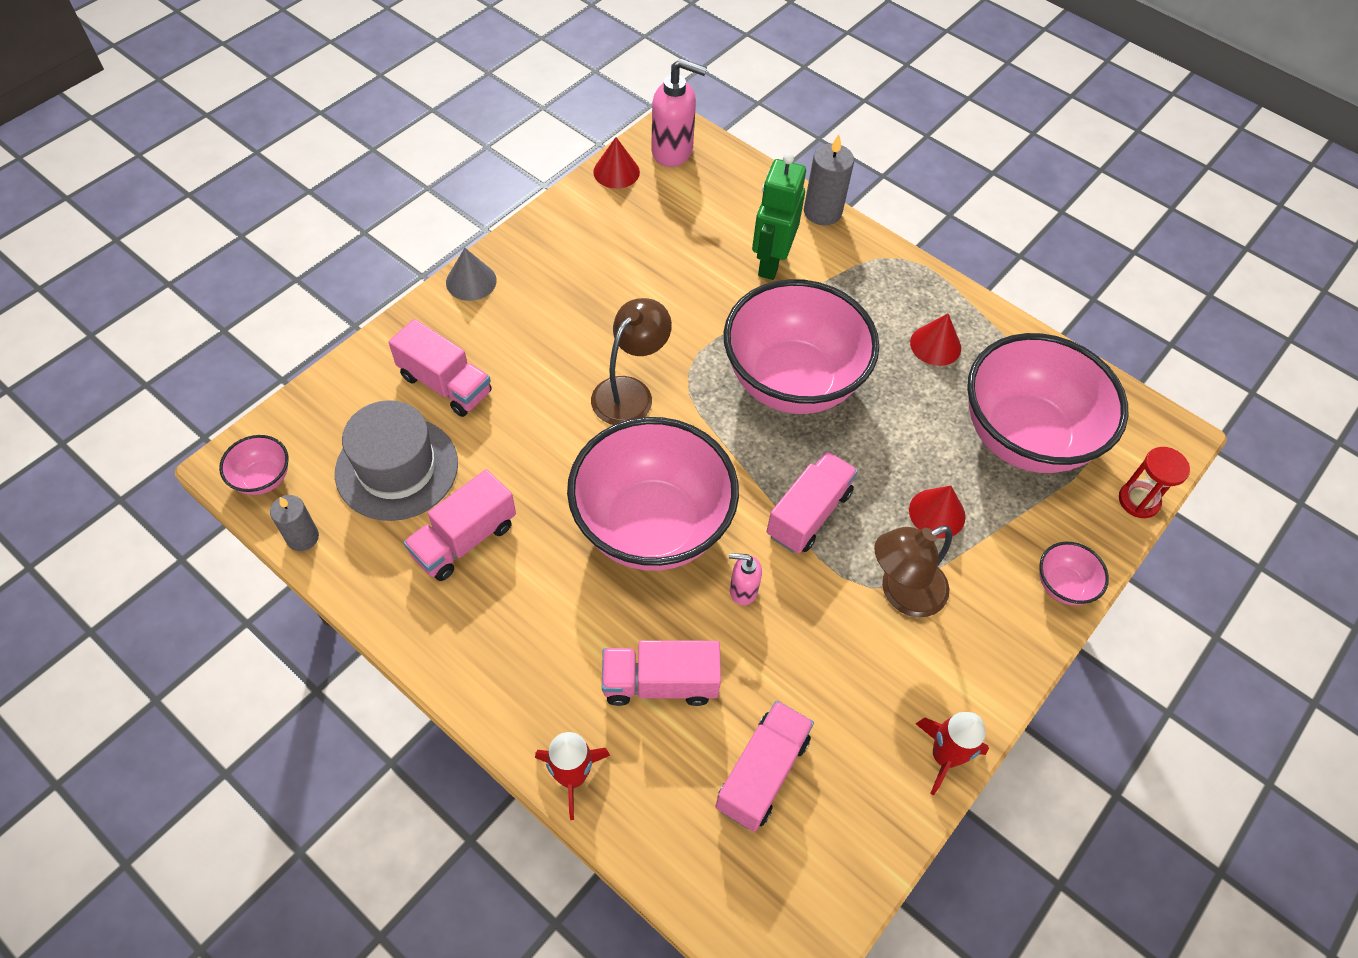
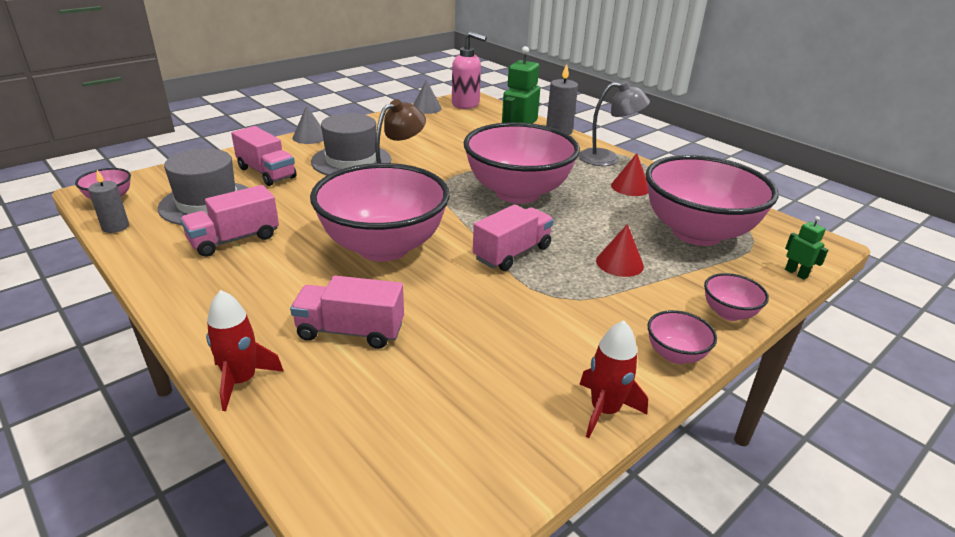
camera: 10 degrees right, 25 degrees down
(551, 336) = (351, 161): none -> grey hat
(616, 172) = (426, 108): red cone -> grey cone
(742, 590) = (444, 287): pink soap dispenser -> none
(762, 773) = (420, 400): pink truck -> none
(899, 278) = (607, 159): none -> grey lamp
(902, 593) = (582, 302): brown lamp -> none
(1008, 663) = (675, 355): none -> pink bowl
(1138, 500) = (796, 273): red hourglass -> green robot

